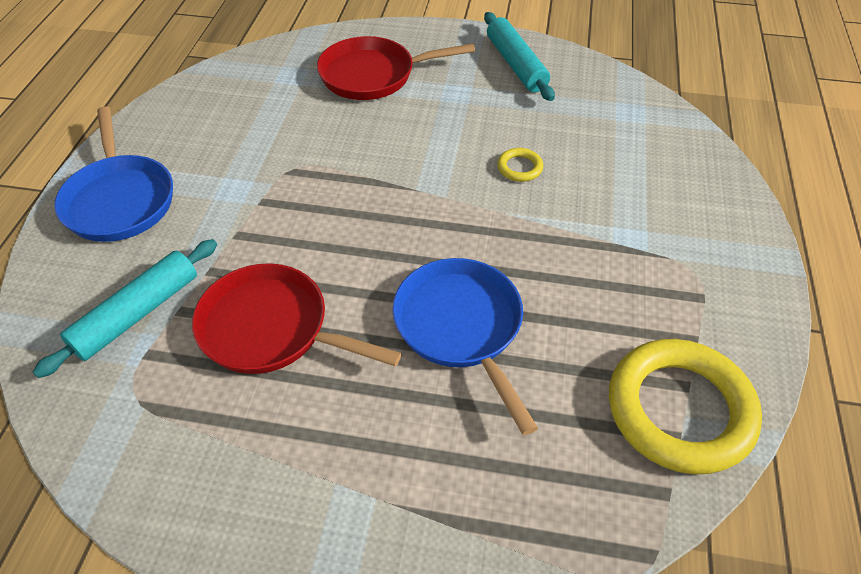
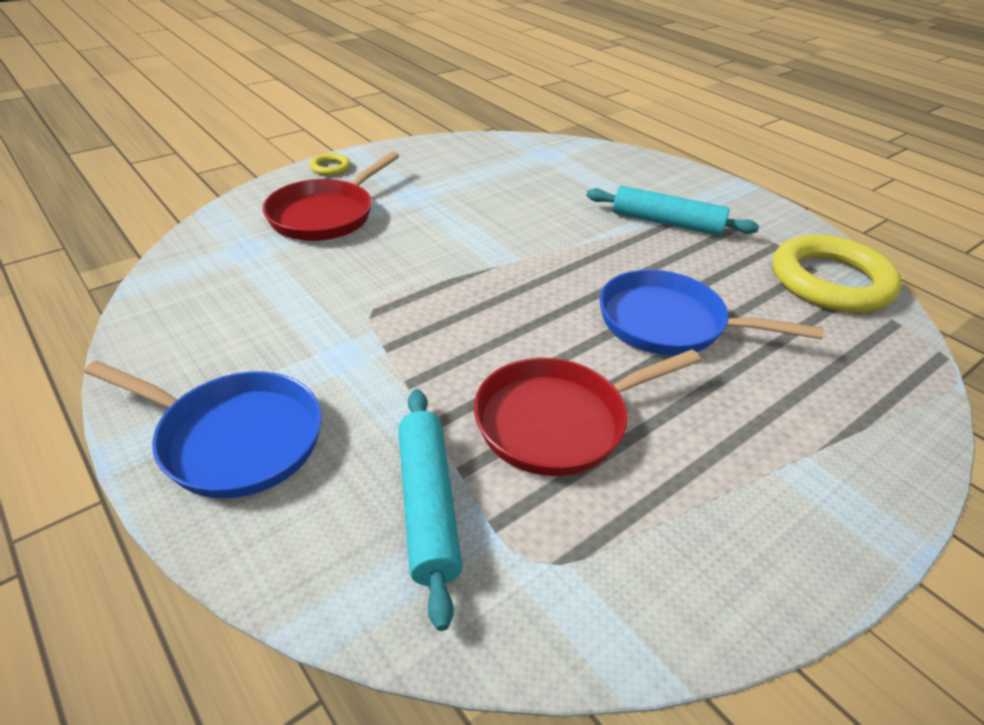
camera: 50 degrees left, 10 degrees down
(516, 65) = (427, 160): turquoise rolling pin -> turquoise rolling pin (667, 223)
(519, 167) = (537, 216): yellow ring -> yellow ring (330, 167)

